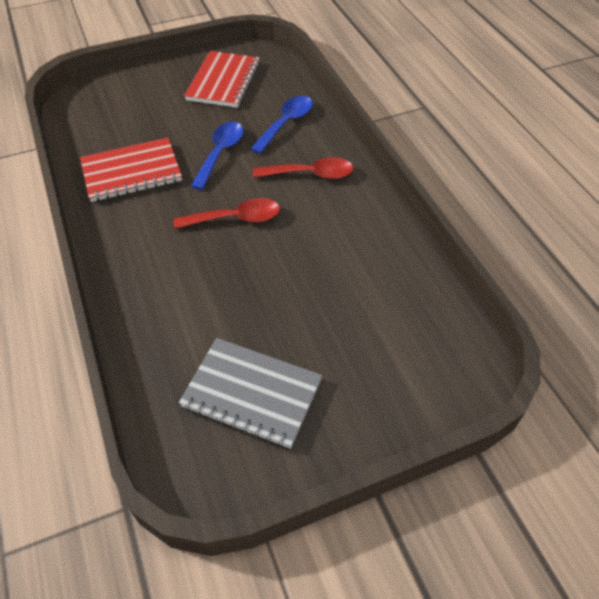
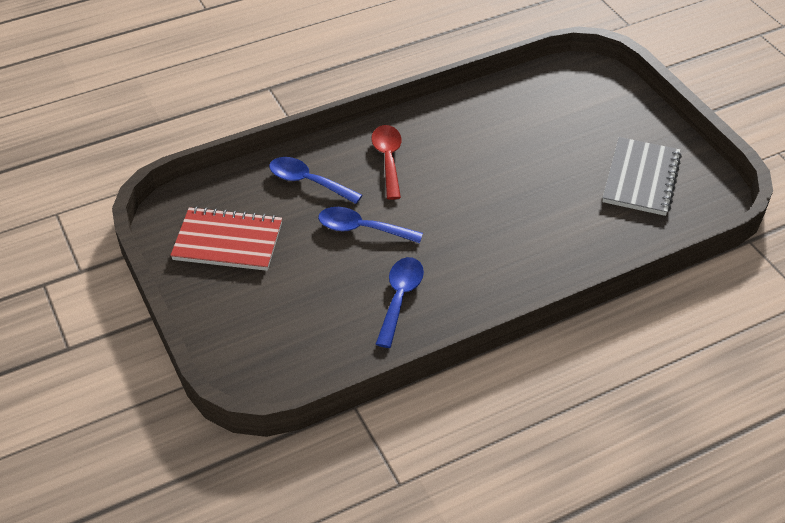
camera: 95 degrees left, 5 degrees down
(132, 172) = (400, 298): red notebook -> blue spoon
(235, 218) = (457, 207): red spoon -> none

